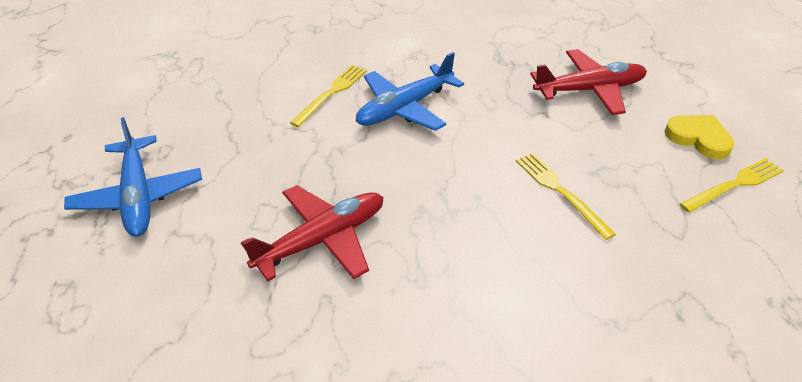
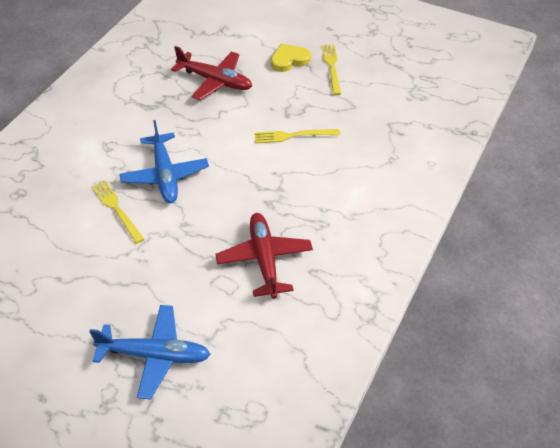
camera: 65 degrees left, 5 degrees up
(589, 90) = (215, 81): red plane -> red plane turned 105 degrees clockwise

